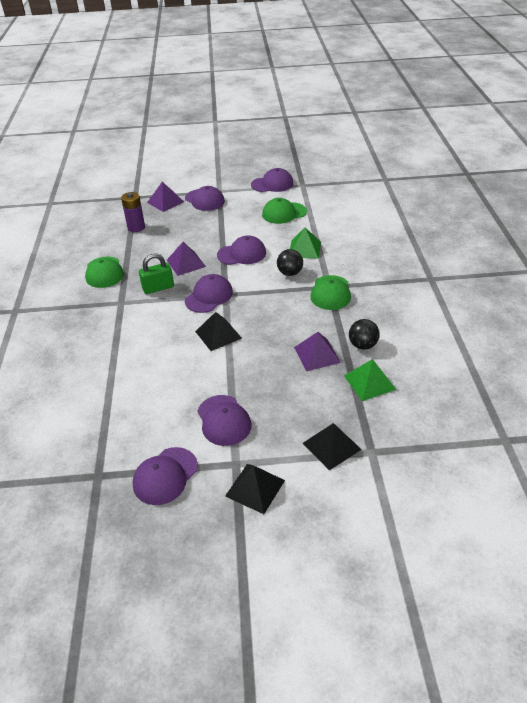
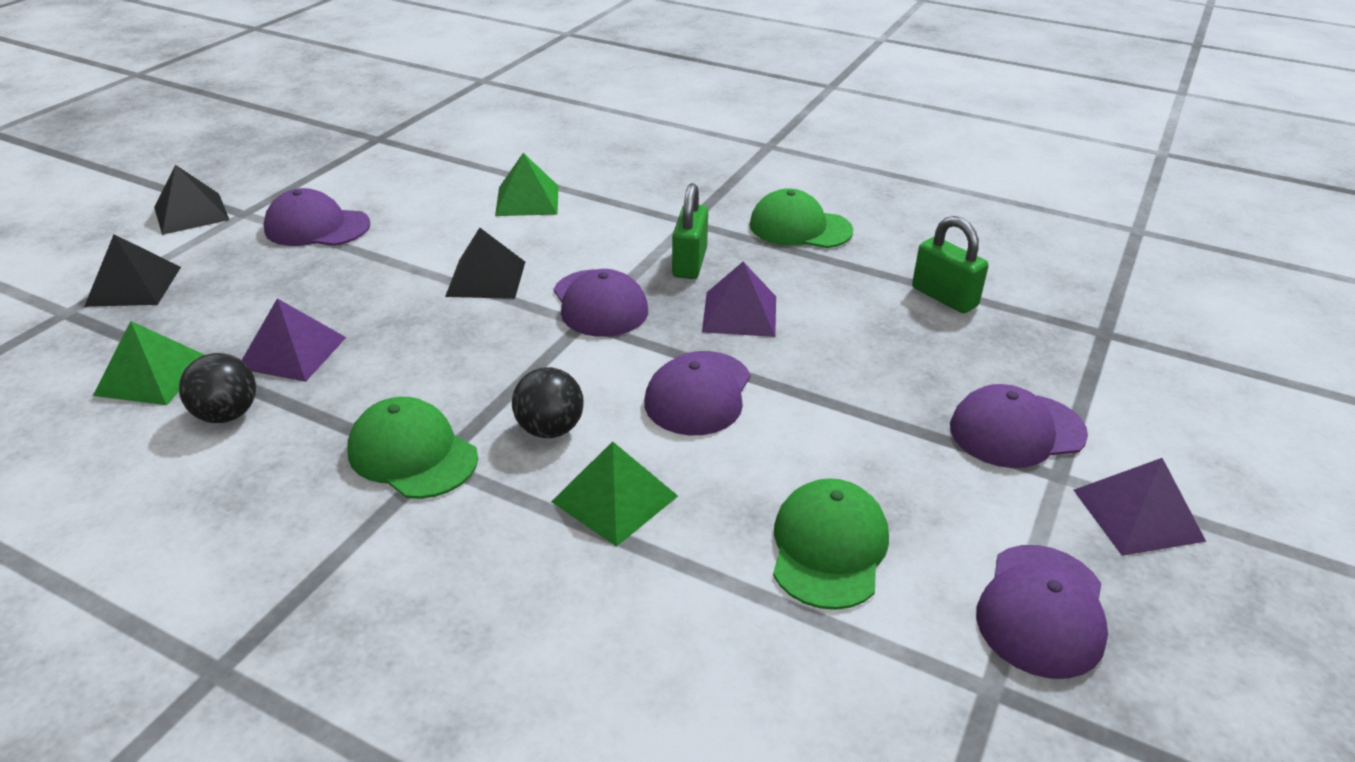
camera: 120 degrees right, 5 degrees down
(136, 227) = (944, 297): purple battery -> green padlock
(136, 361) = (527, 200): none -> green pyramid
(165, 202) = (1047, 367): purple pyramid -> purple pyramid (1137, 514)
(165, 476) = (308, 170): purple cap -> none

